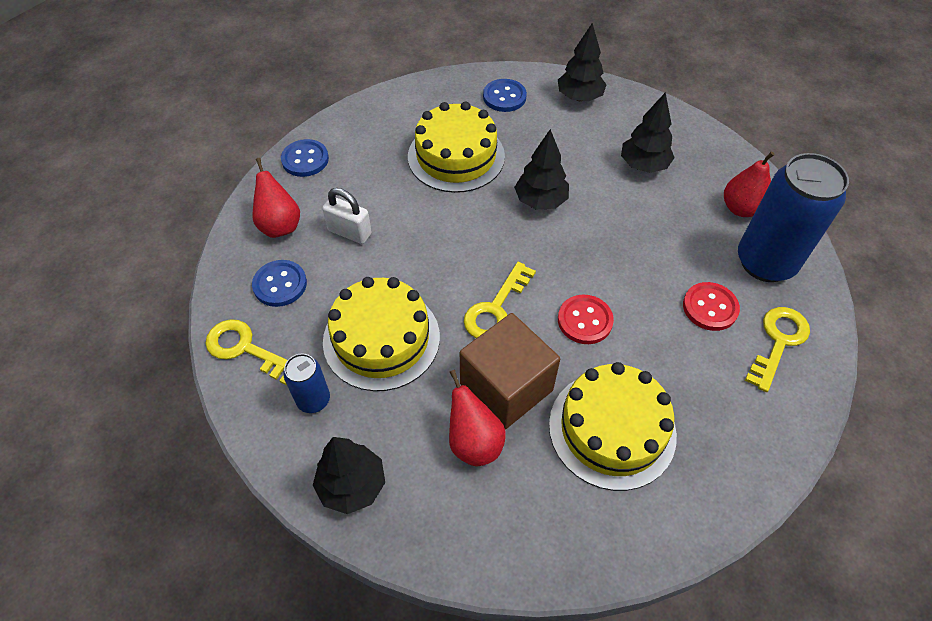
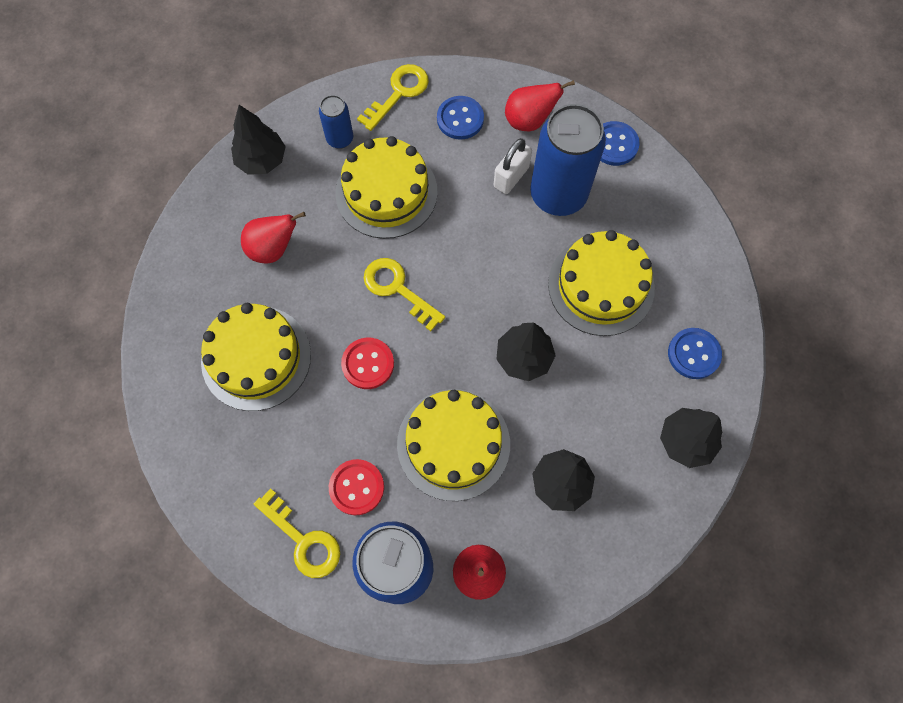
camera: 100 degrees right, 15 degrees up
(366, 194) = (558, 195): none -> blue can
(506, 387) = (316, 282): brown cube -> none
(639, 240) = (453, 444): none -> yellow cake

